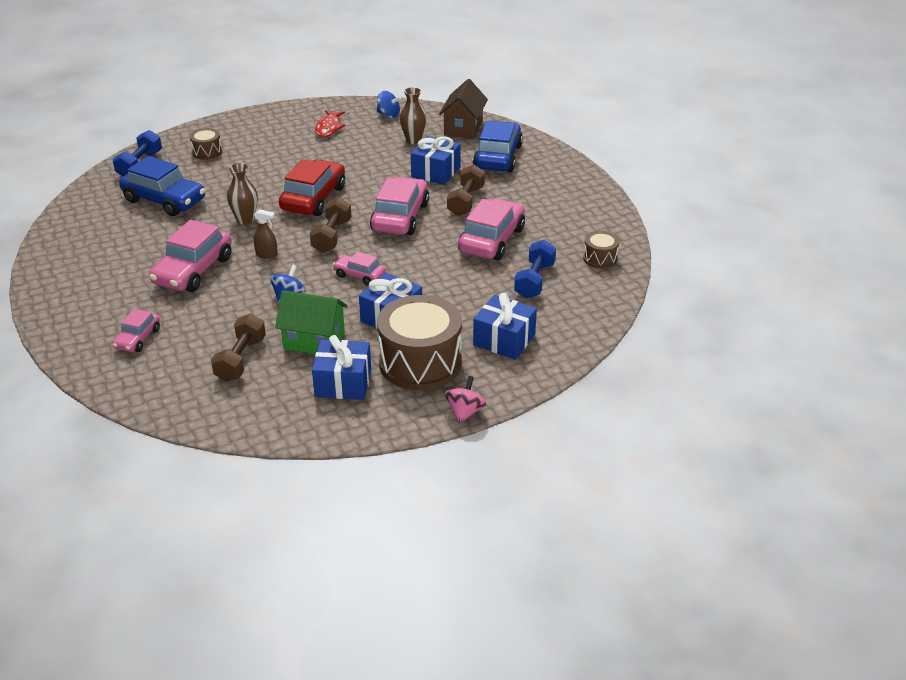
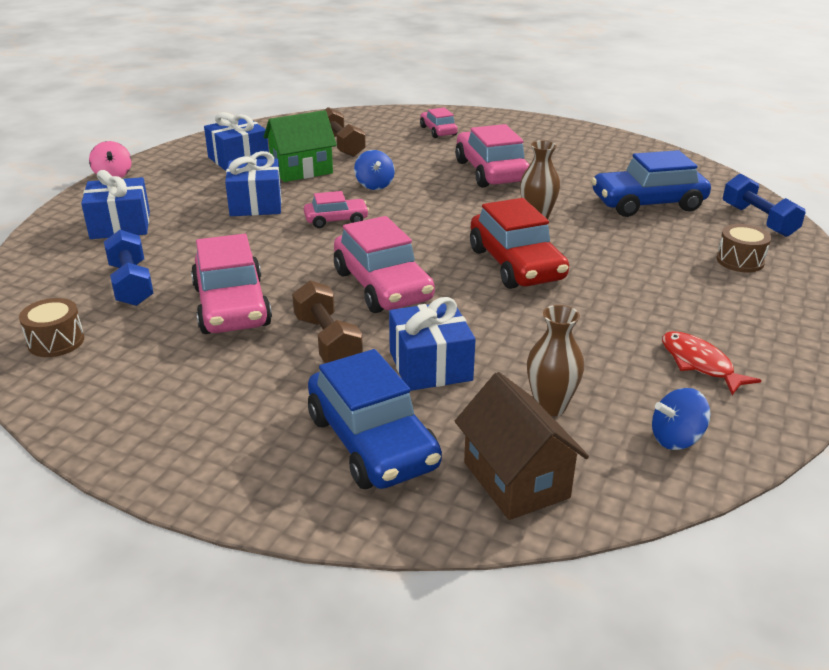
camera: 140 degrees right, 5 degrees down
(267, 255) = (454, 202): brown spray bottle -> none
(332, 236) = (424, 239): brown dumbbell -> none
(420, 363) = (187, 187): brown drum -> none

